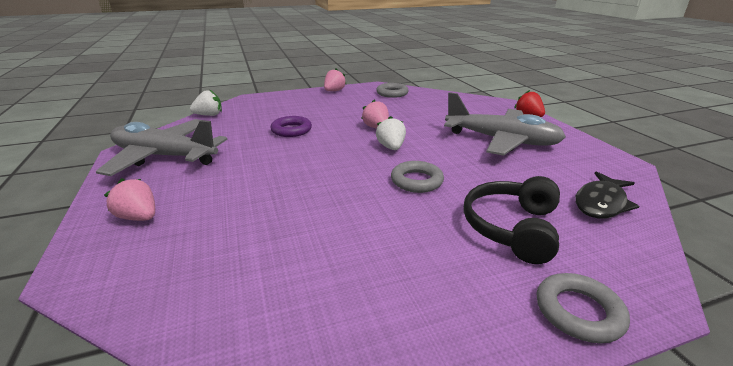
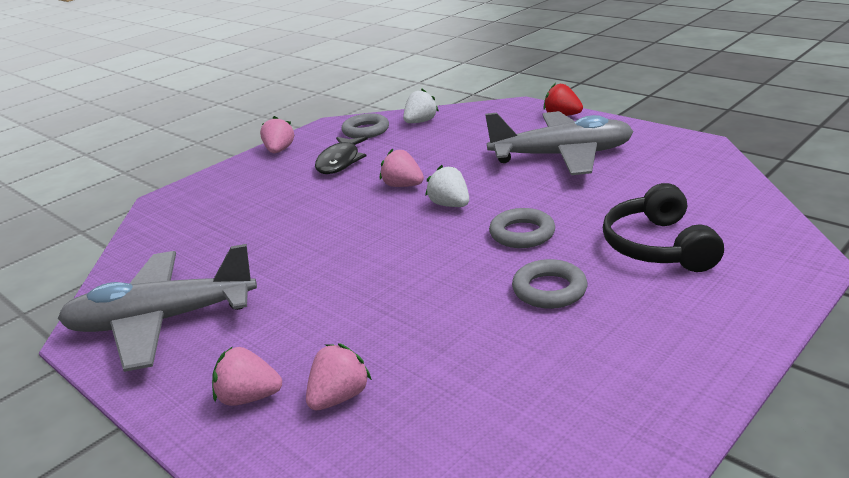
camera: 25 degrees left, 0 degrees up
(178, 241) = (339, 397): none -> pink strawberry
(209, 115) = (136, 244): white strawberry -> white strawberry (420, 122)
(291, 130) = (294, 225): purple ring -> none
(578, 312) = (768, 294): grey ring -> grey ring (549, 290)
(601, 203) = (711, 193): black fish -> black fish (340, 162)

